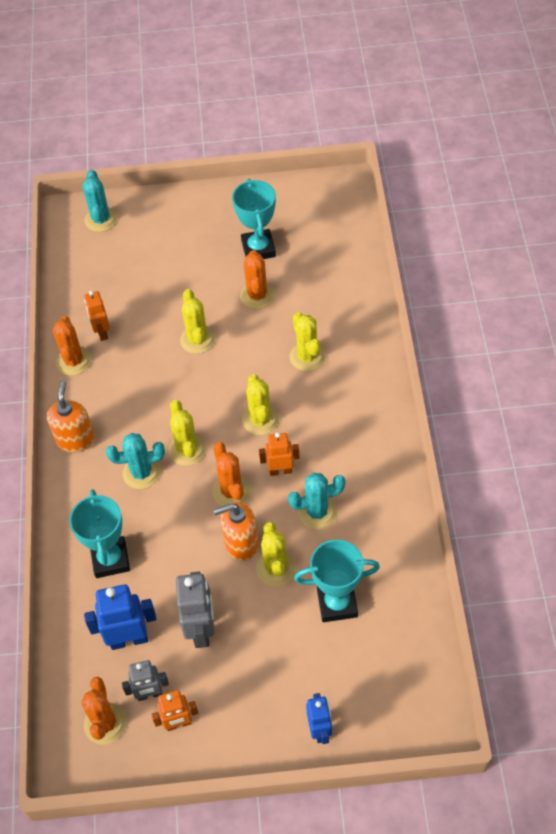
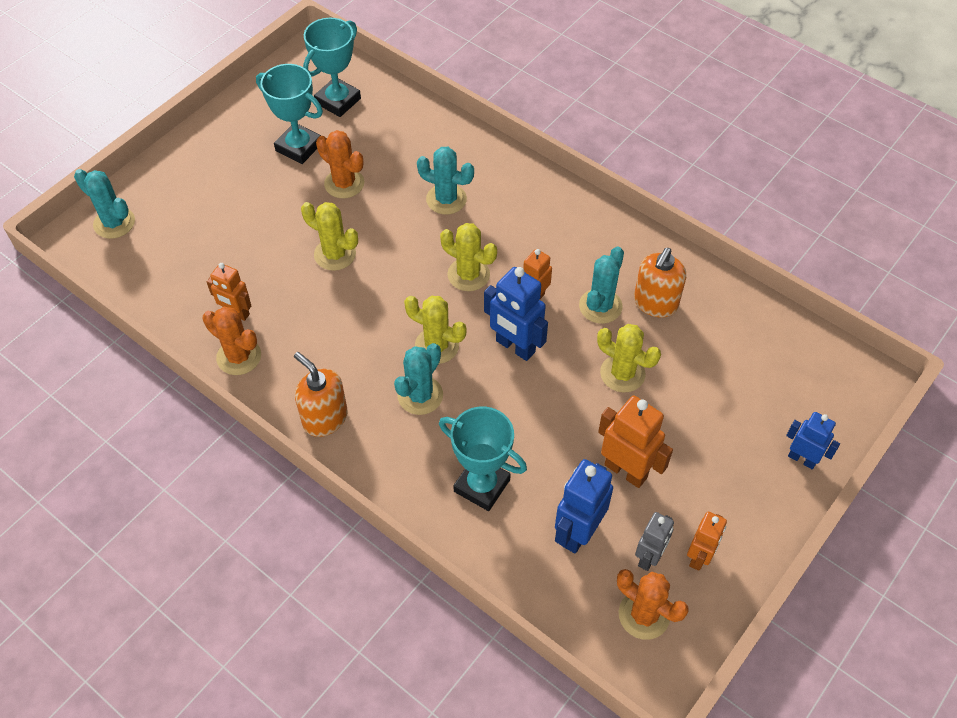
camera: 50 degrees left, 0 degrees up
(201, 630) = (626, 470): grey robot -> orange robot
(232, 491) = (515, 347): orange cactus -> blue robot
(241, 544) = (573, 379): orange soap dispenser -> orange soap dispenser (655, 303)
(307, 357) = (446, 199): yellow cactus -> turquoise cactus
(337, 603) = (698, 359): turquoise trophy -> turquoise trophy (338, 101)

